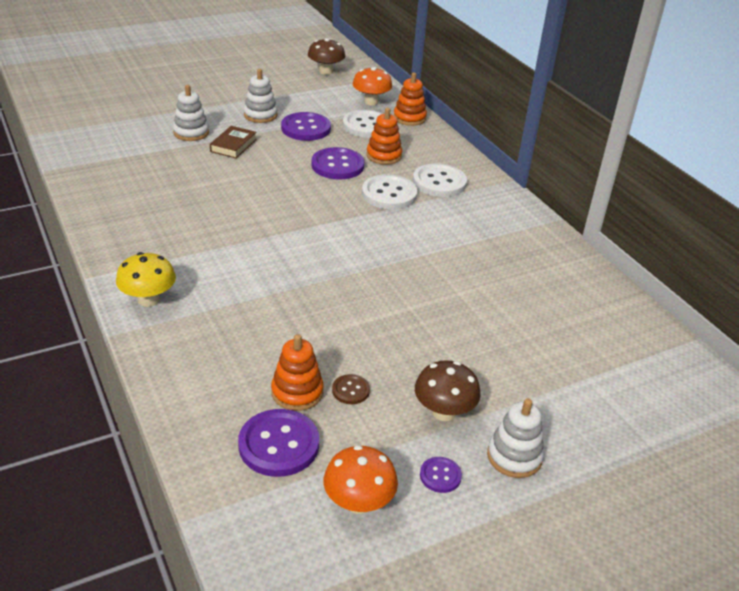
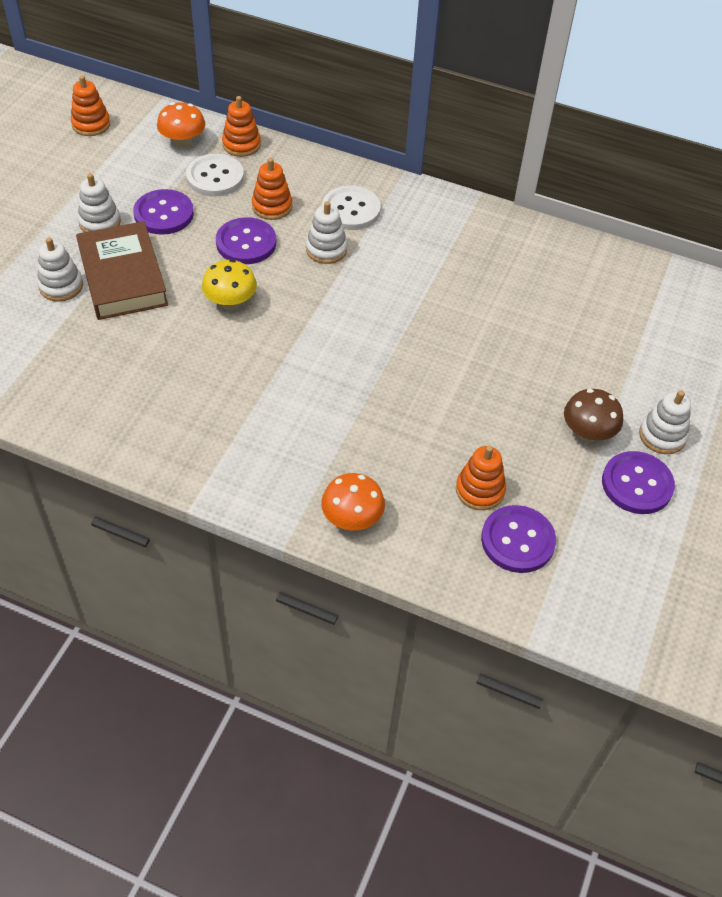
camera: 40 degrees left, 15 degrees up
(148, 299) = (269, 492): yellow mushroom -> yellow mushroom (230, 303)
(233, 145) = (122, 277): brown book -> brown book, size x1.97
(326, 71) = (91, 124): brown mushroom -> orange stacking toy
(350, 390) = (512, 461): brown button -> none
(358, 502) = (613, 542): orange mushroom -> orange mushroom (352, 519)
(389, 194) = (326, 249): white button -> white stacking toy
(440, 476) = (637, 484): purple button -> purple button, size x1.97

